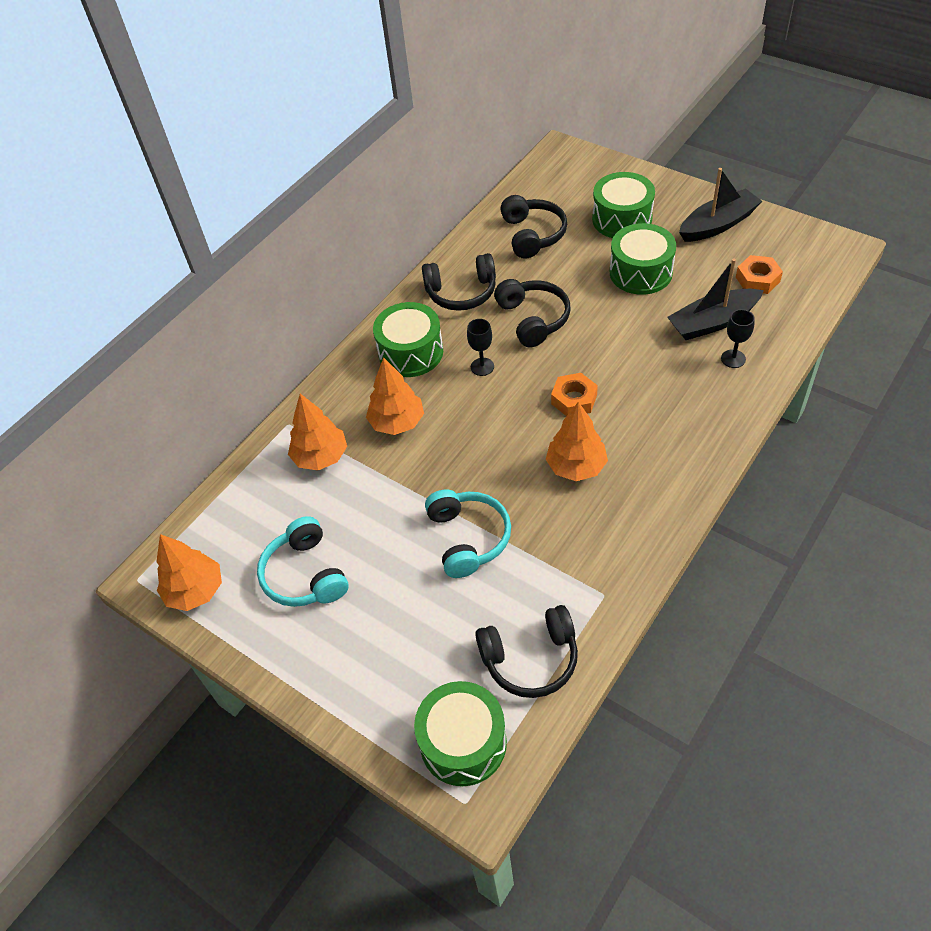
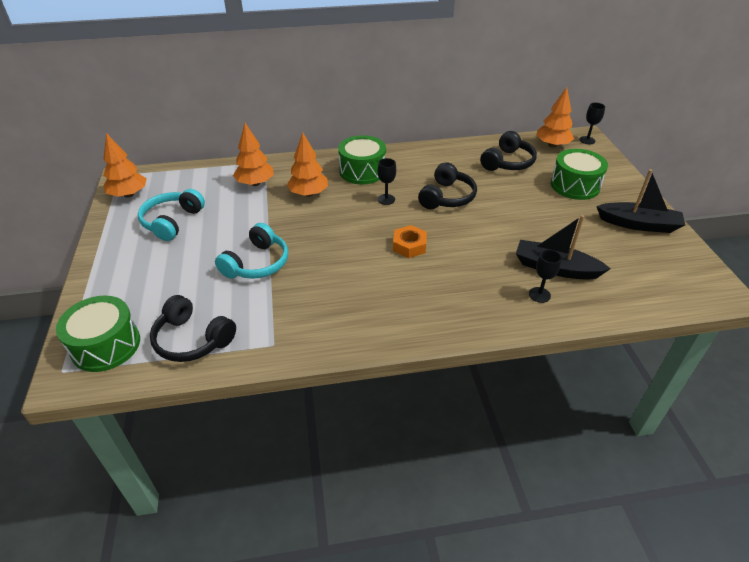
camera: 40 degrees right, 10 degrees down
(461, 292) = (428, 163): black headphones -> none
(567, 154) = (587, 140): none -> black goblet
(576, 466) = (359, 275): orange tree -> orange tree (552, 145)
(640, 272) = (546, 216): green drum -> none
(757, 279) = (624, 267): orange nut -> none

